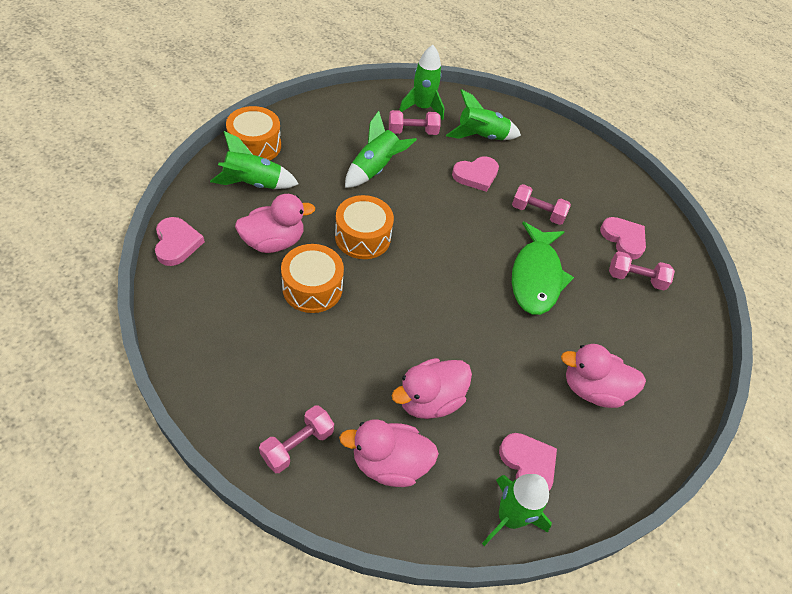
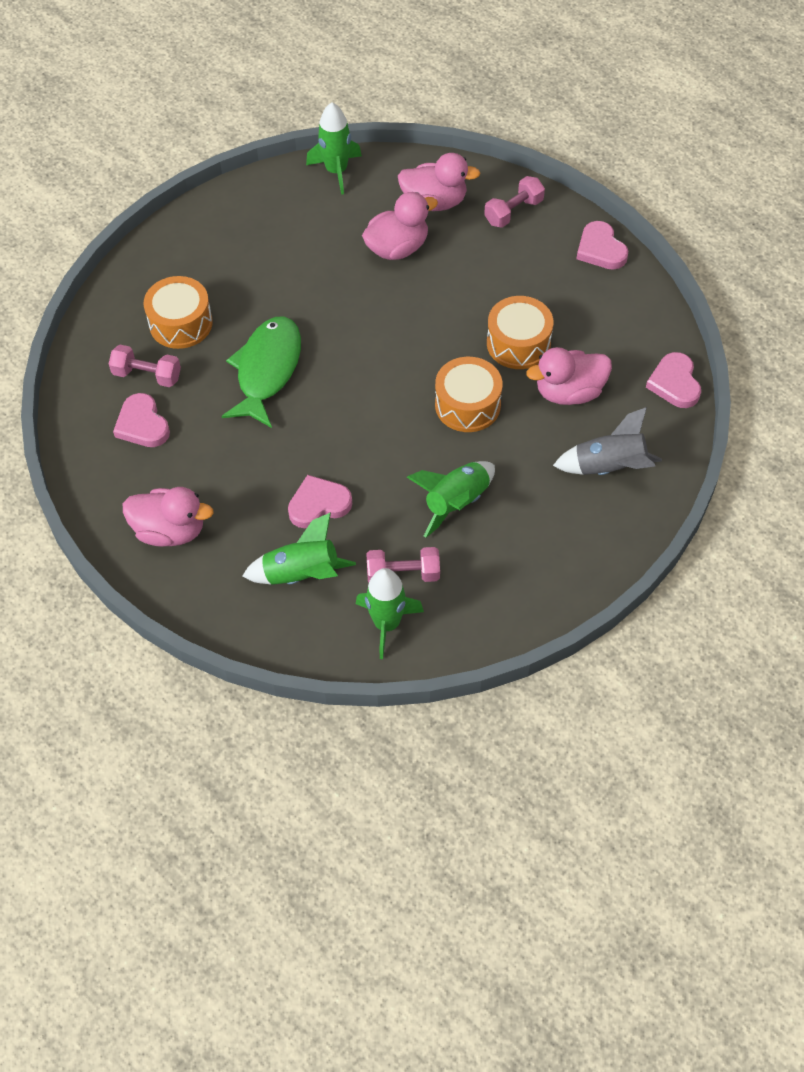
camera: 170 degrees left, 5 degrees up
(253, 183) = (609, 467): green rocket -> grey rocket
(255, 145) = (620, 527): orange drum -> orange drum (181, 323)
(528, 464) = (313, 204): pink heart -> pink heart (600, 249)
(537, 213) = (246, 453): pink dumbbell -> none
(592, 389) = (236, 263): pink duck -> pink duck (170, 530)

